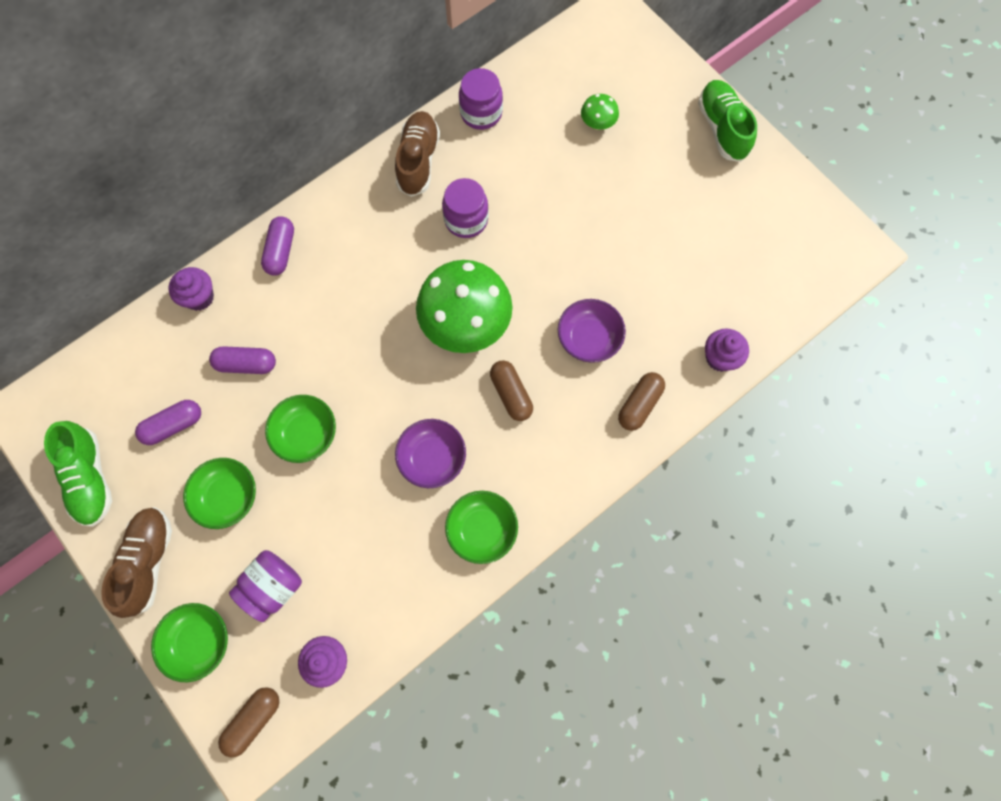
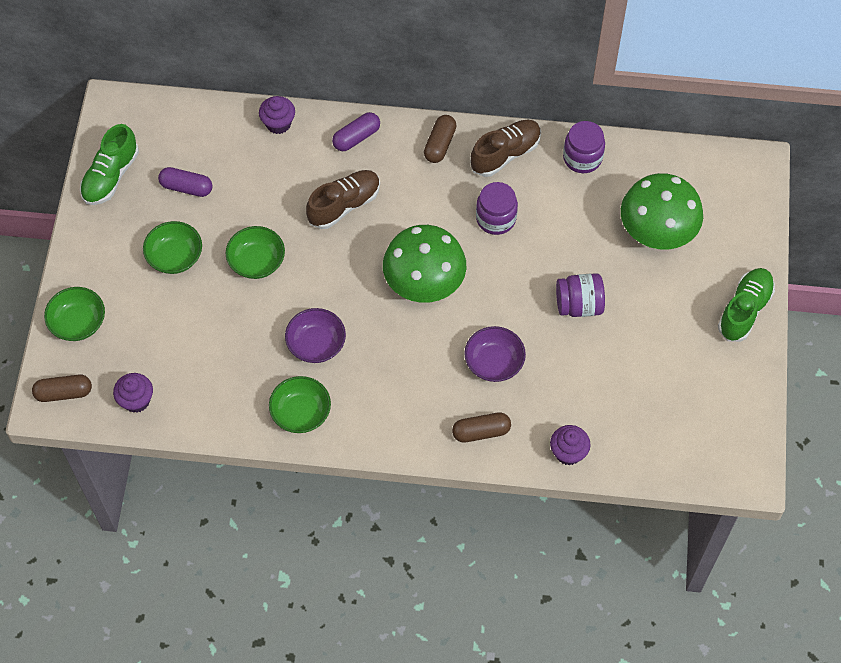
camera: 45 degrees right, 10 degrees down
(148, 562) = (95, 252): brown shoe -> brown shoe (344, 205)
(246, 364) = (264, 189): purple capsule -> none
(273, 587) = (148, 331): purple jar -> purple jar (579, 305)
(511, 394) = (406, 351): brown capsule -> brown capsule (440, 144)
(597, 123) = (657, 232): green mushroom -> green mushroom, size x2.27

